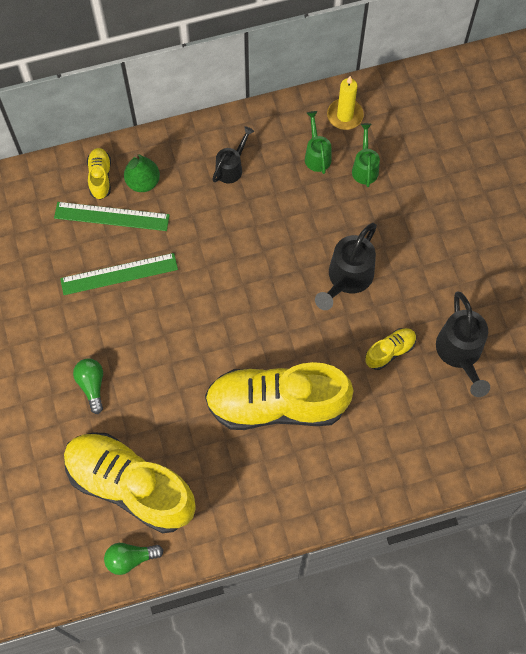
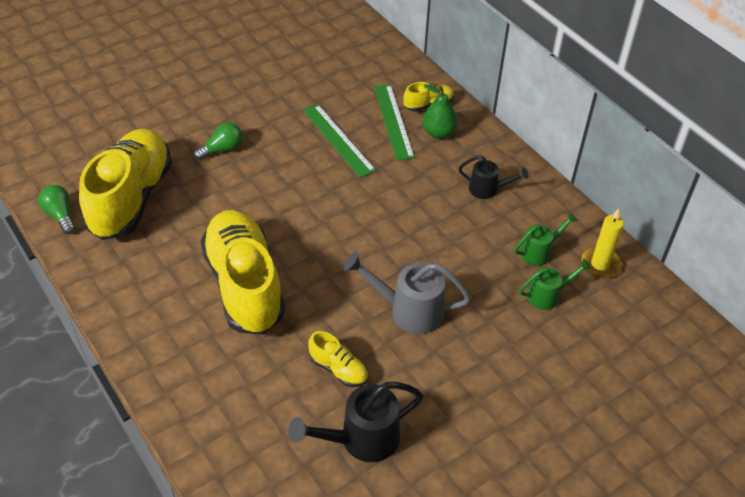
camera: 70 degrees right, 20 degrees down
(347, 278) = (408, 311): black watering can -> grey watering can

